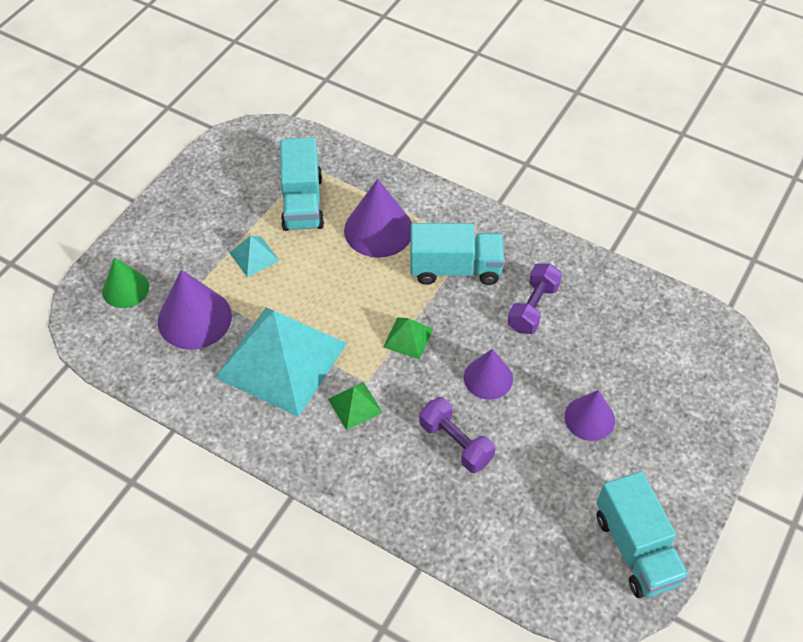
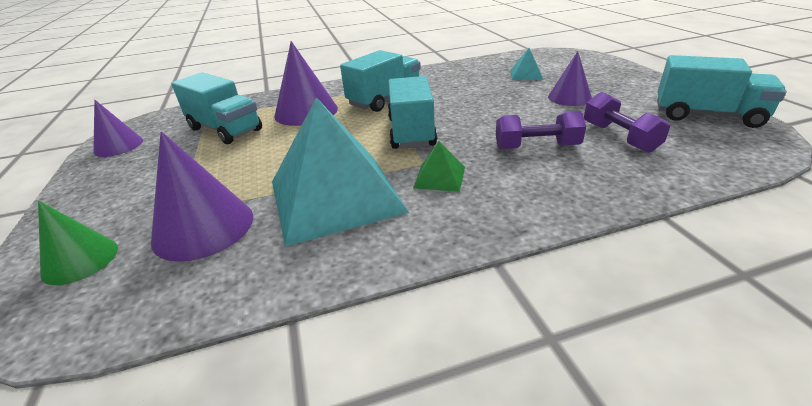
camera: 45 degrees left, 20 degrees down
(254, 256) = (218, 167): turquoise pyramid -> turquoise pyramid (526, 74)
(408, 338) = (411, 132): green pyramid -> turquoise truck
(488, 378) = (491, 117): purple cone -> purple cone (118, 146)
(533, 307) = (456, 87): purple dumbbell -> purple dumbbell (619, 137)

